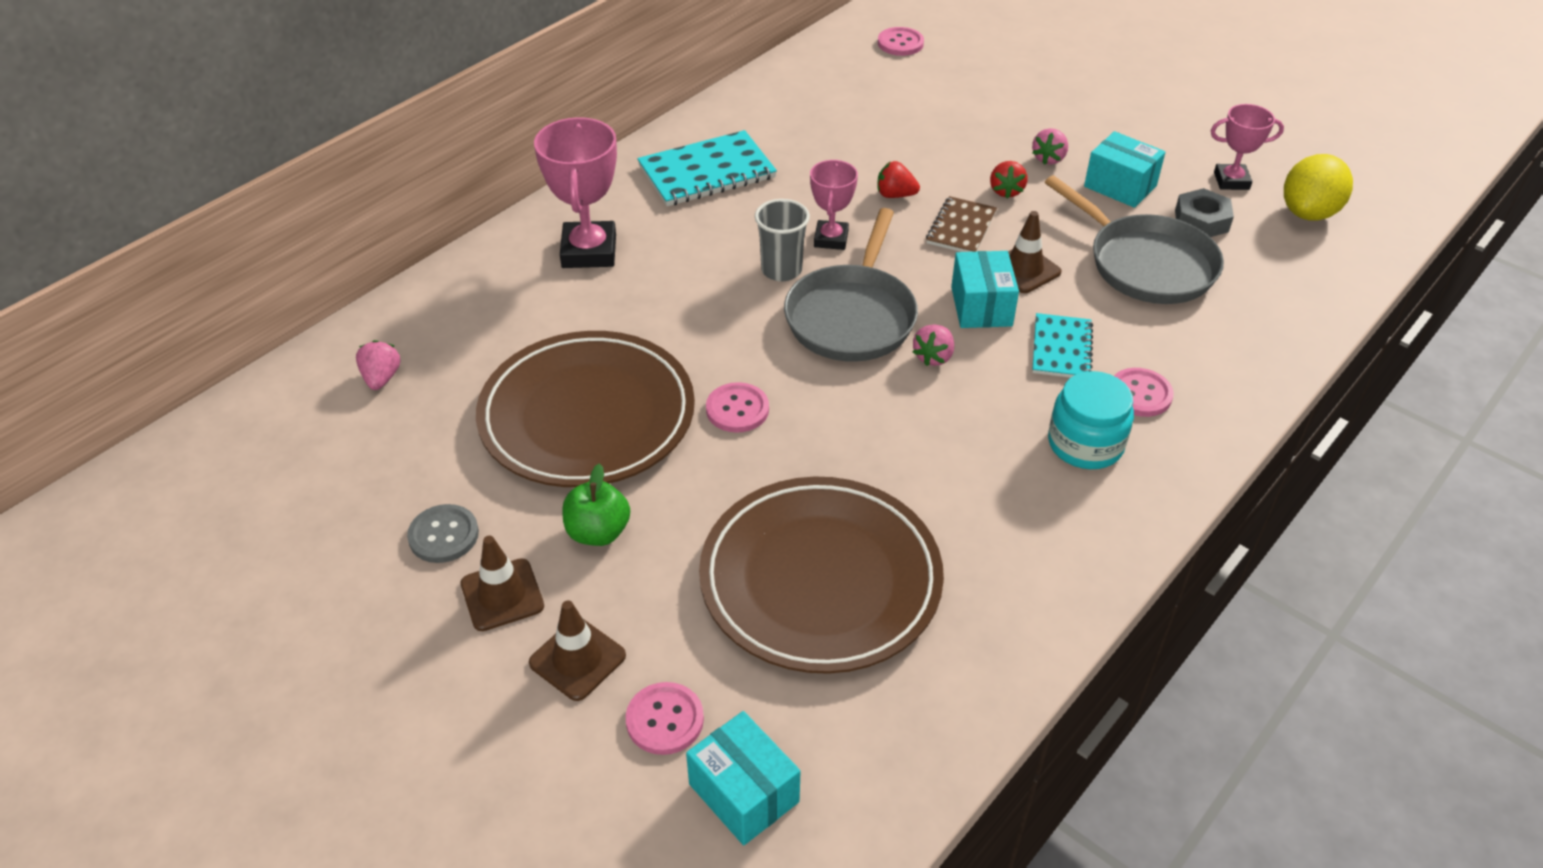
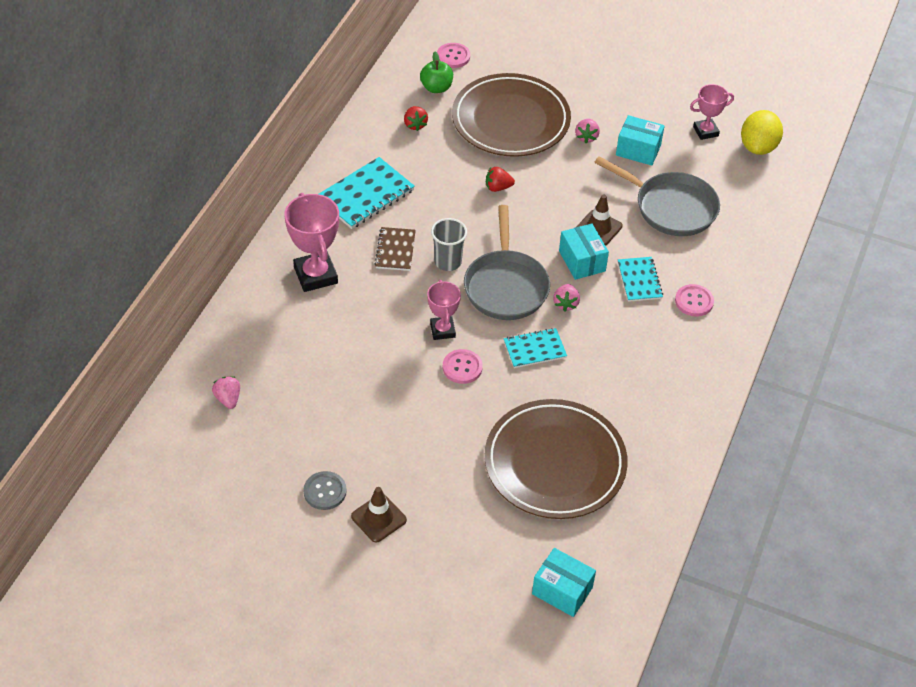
camera: 20 degrees left, 5 degrees up
(577, 659) = (440, 544): brown traffic cone -> none
(587, 416) = (372, 393): brown plate -> brown plate (510, 120)
(598, 532) = (415, 466): green apple -> green apple (436, 88)
(665, 720) = (503, 564): pink button -> none
(831, 239) = (469, 231): pink trophy -> pink trophy (442, 330)
(859, 408) = (534, 349): none -> turquoise notebook
(961, 228) = (549, 204): brown notebook -> brown notebook (395, 250)
(1006, 191) = (567, 169): red strawberry -> red strawberry (415, 125)
(1085, 444) = (673, 342): turquoise jar -> none
(1201, 220) = (695, 167): grey nut -> none

